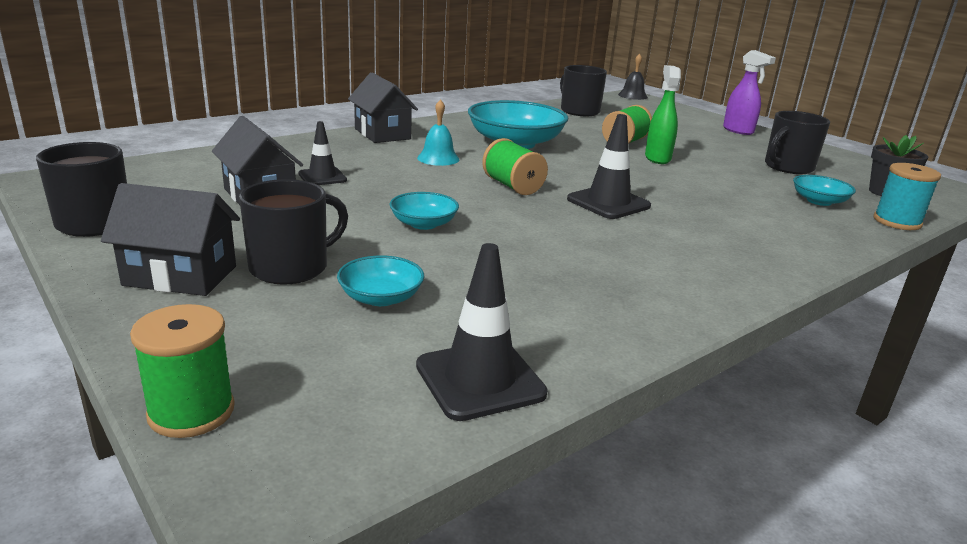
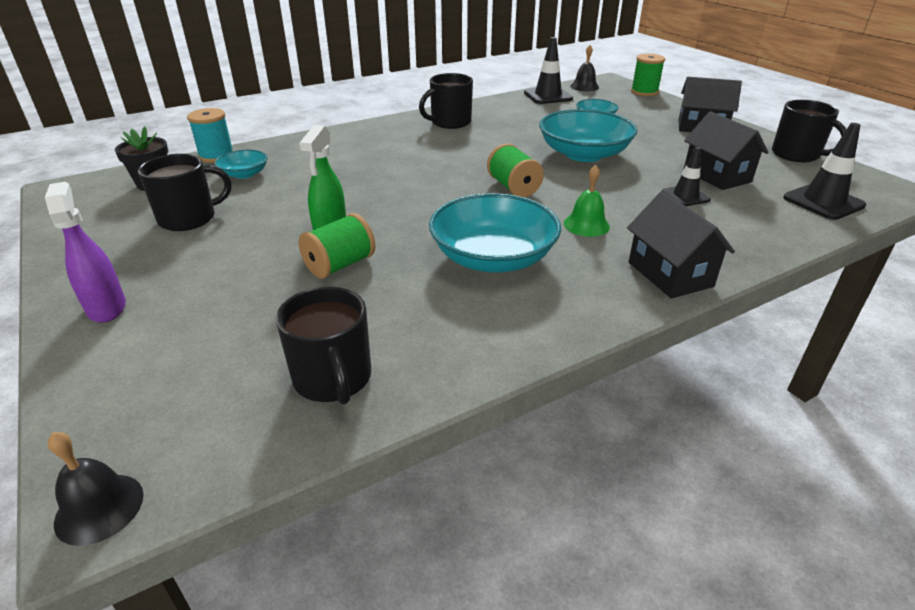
camera: 170 degrees left, 10 degrees up
(291, 267) = (649, 130): black mug -> black mug (450, 122)
(366, 439) = (584, 86): none -> black bell
(423, 224) = (584, 154): turquoise bowl -> turquoise bowl, size x2.00
(438, 158) = (586, 225): turquoise bell -> green bell
(608, 203) = (438, 171): black traffic cone -> black traffic cone (823, 202)

